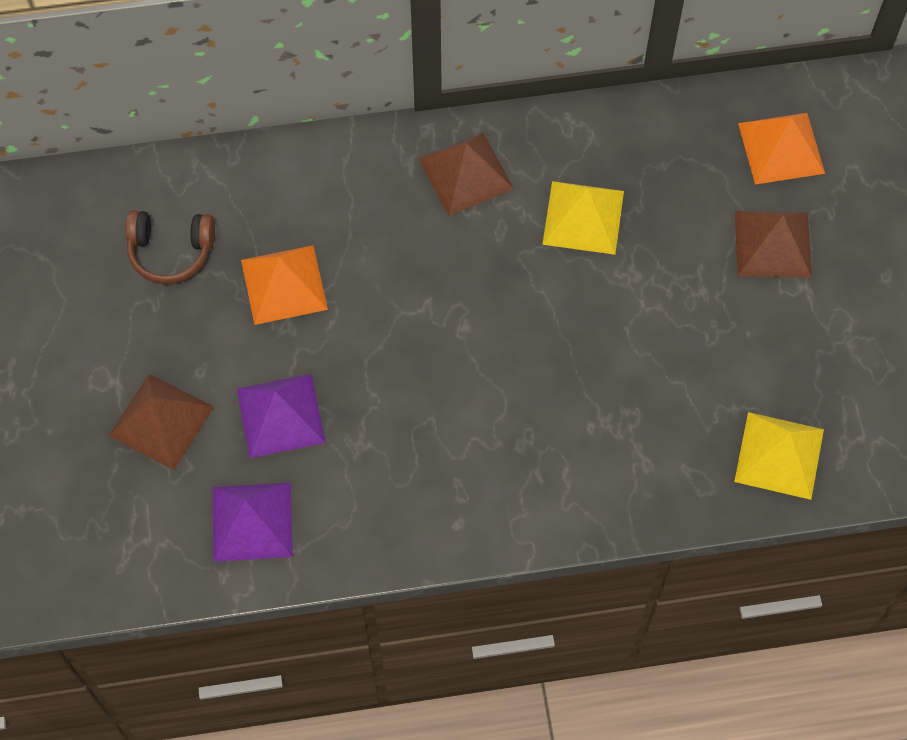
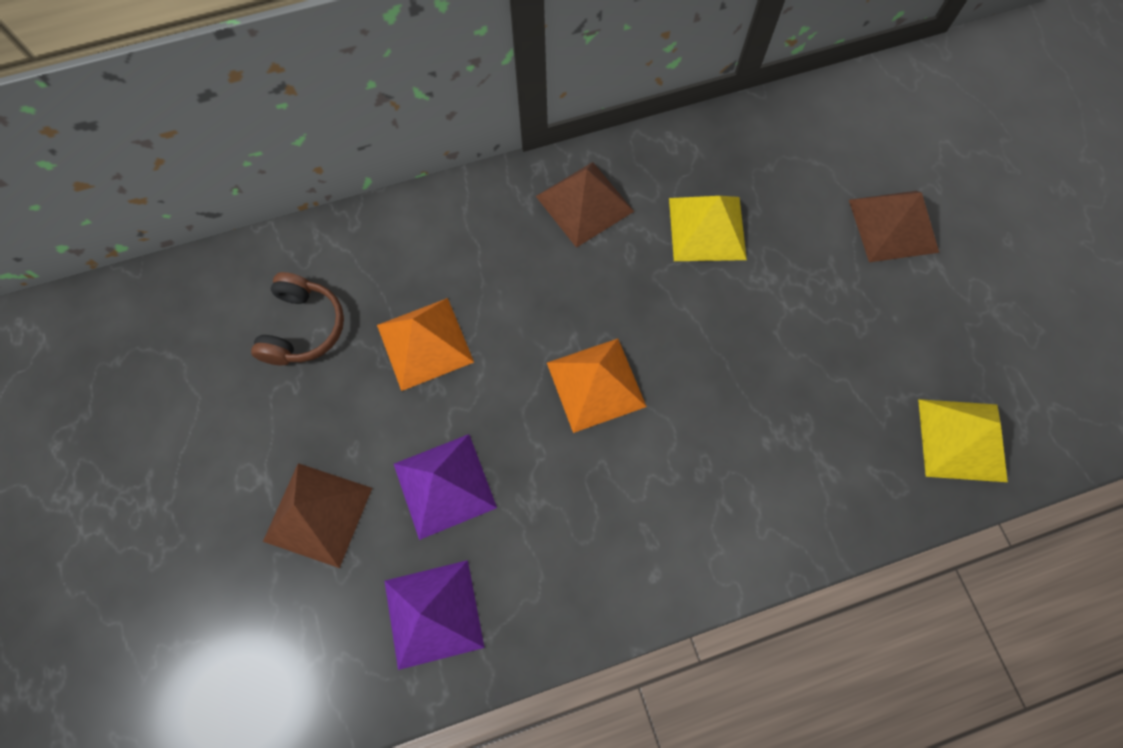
camera: 10 degrees left, 5 degrees up
(171, 252) = (304, 328): brown headphones -> brown headphones turned 75 degrees counterclockwise
(781, 148) = (875, 134): orange pyramid -> orange pyramid (596, 384)

